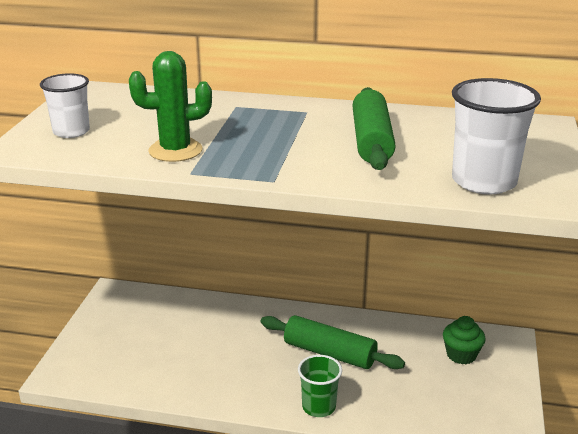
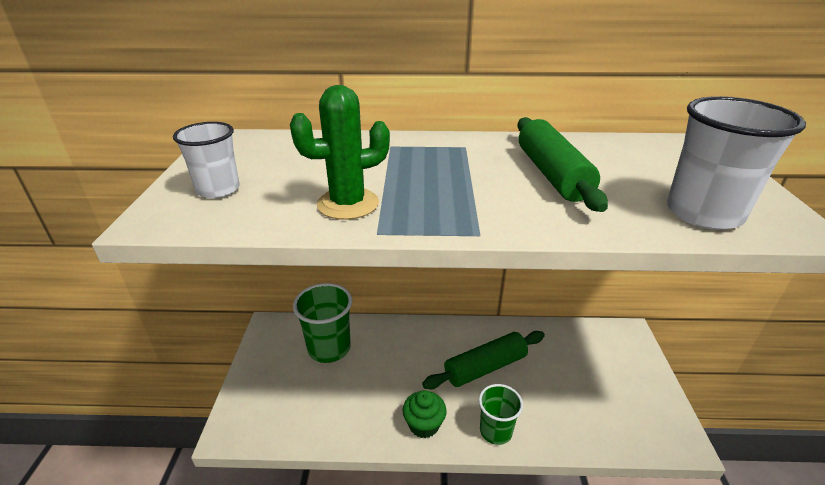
camera: 10 degrees left, 5 degrees up
(170, 318) = (329, 348): none -> green cup
(329, 353) = (485, 367): green rolling pin -> green rolling pin turned 45 degrees counterclockwise
(461, 355) = (598, 353): green cupcake -> green cupcake (424, 425)

